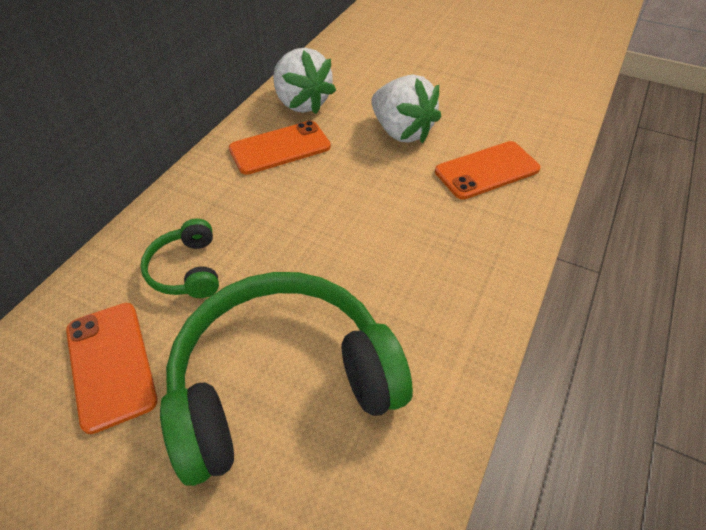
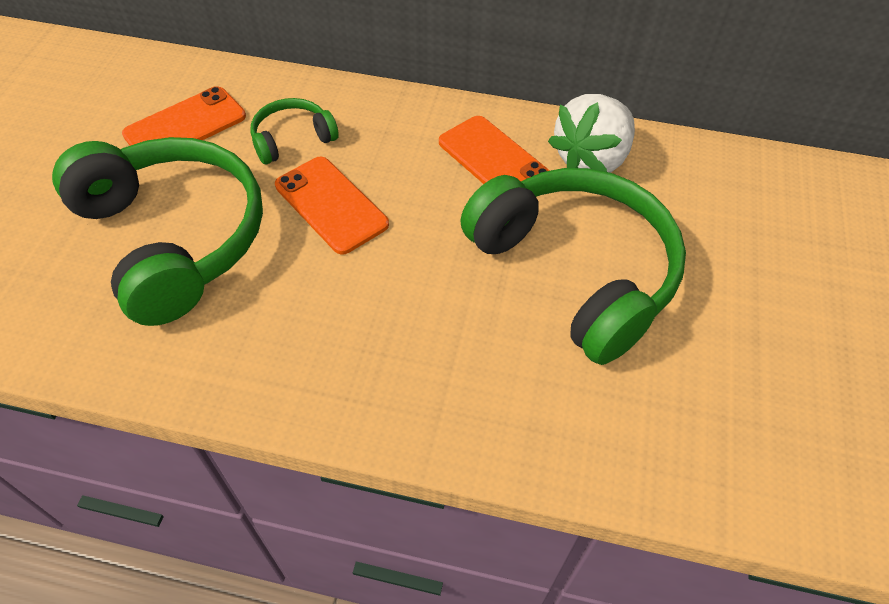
camera: 75 degrees right, 5 degrees up
(401, 132) = (575, 271): white strawberry -> green headphones
(487, 170) = (529, 380): orange phone -> orange phone (331, 205)

